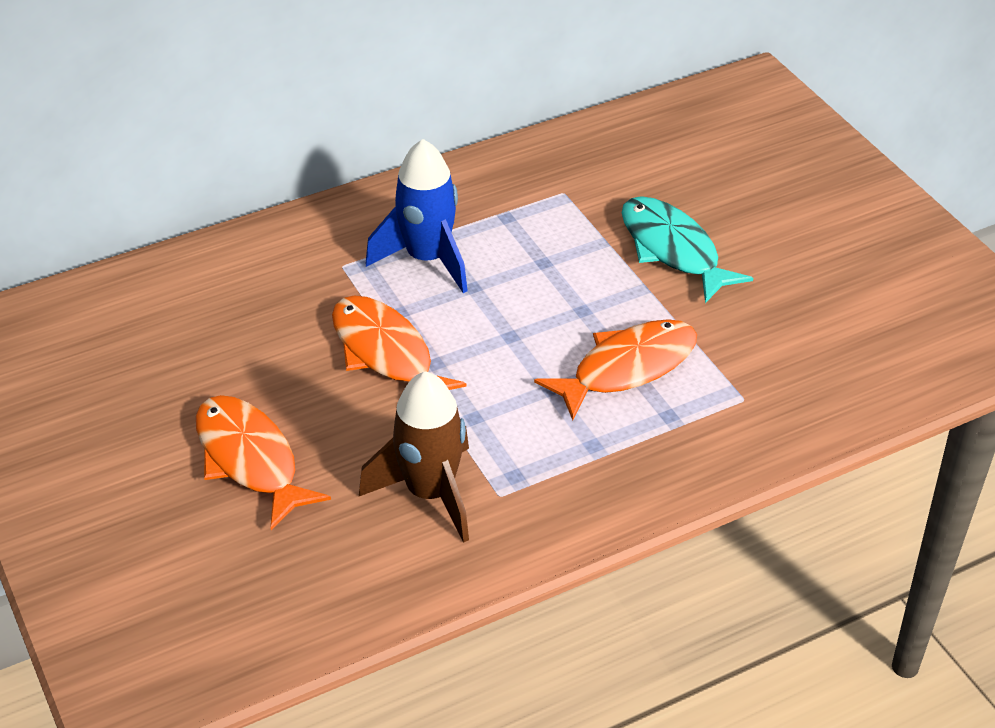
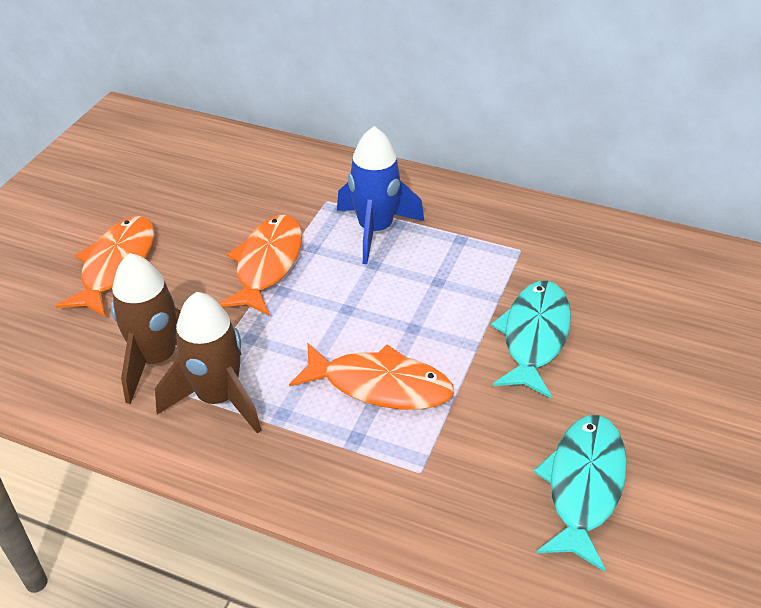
camera: 50 degrees right, 0 degrees up
(529, 476) = (218, 398): none -> brown rocket
(847, 321) = (583, 486): none -> turquoise fish

